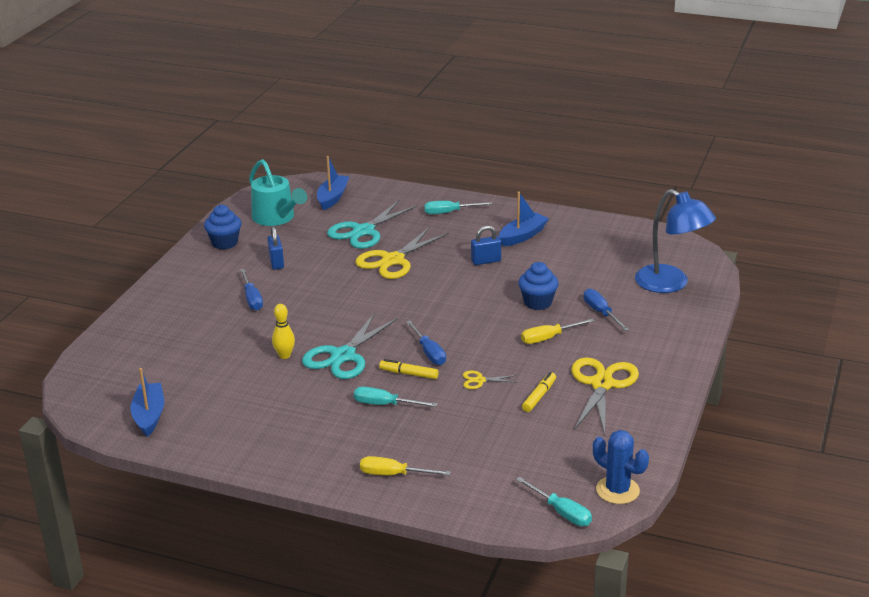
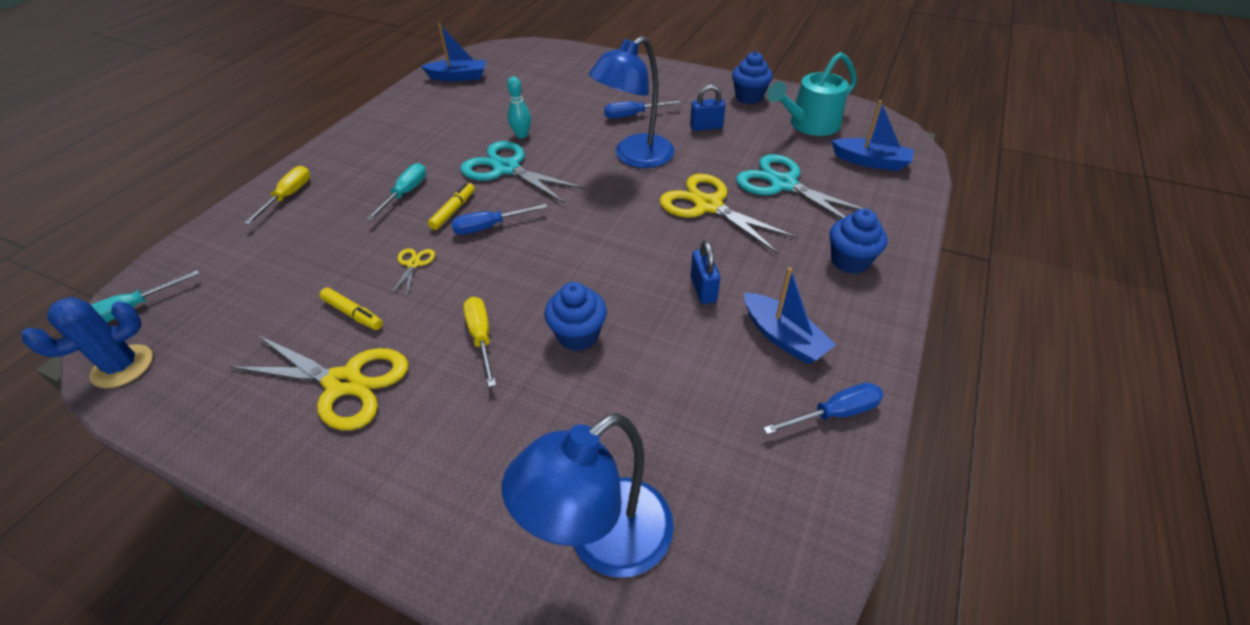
camera: 95 degrees right, 15 degrees up
(284, 355) = (522, 135): yellow bowling pin -> turquoise bowling pin
(325, 294) = (634, 157): none -> blue lamp
(449, 212) = (849, 261): turquoise screwdriver -> blue cupcake
(601, 313) = (530, 410): blue screwdriver -> blue screwdriver (834, 413)

